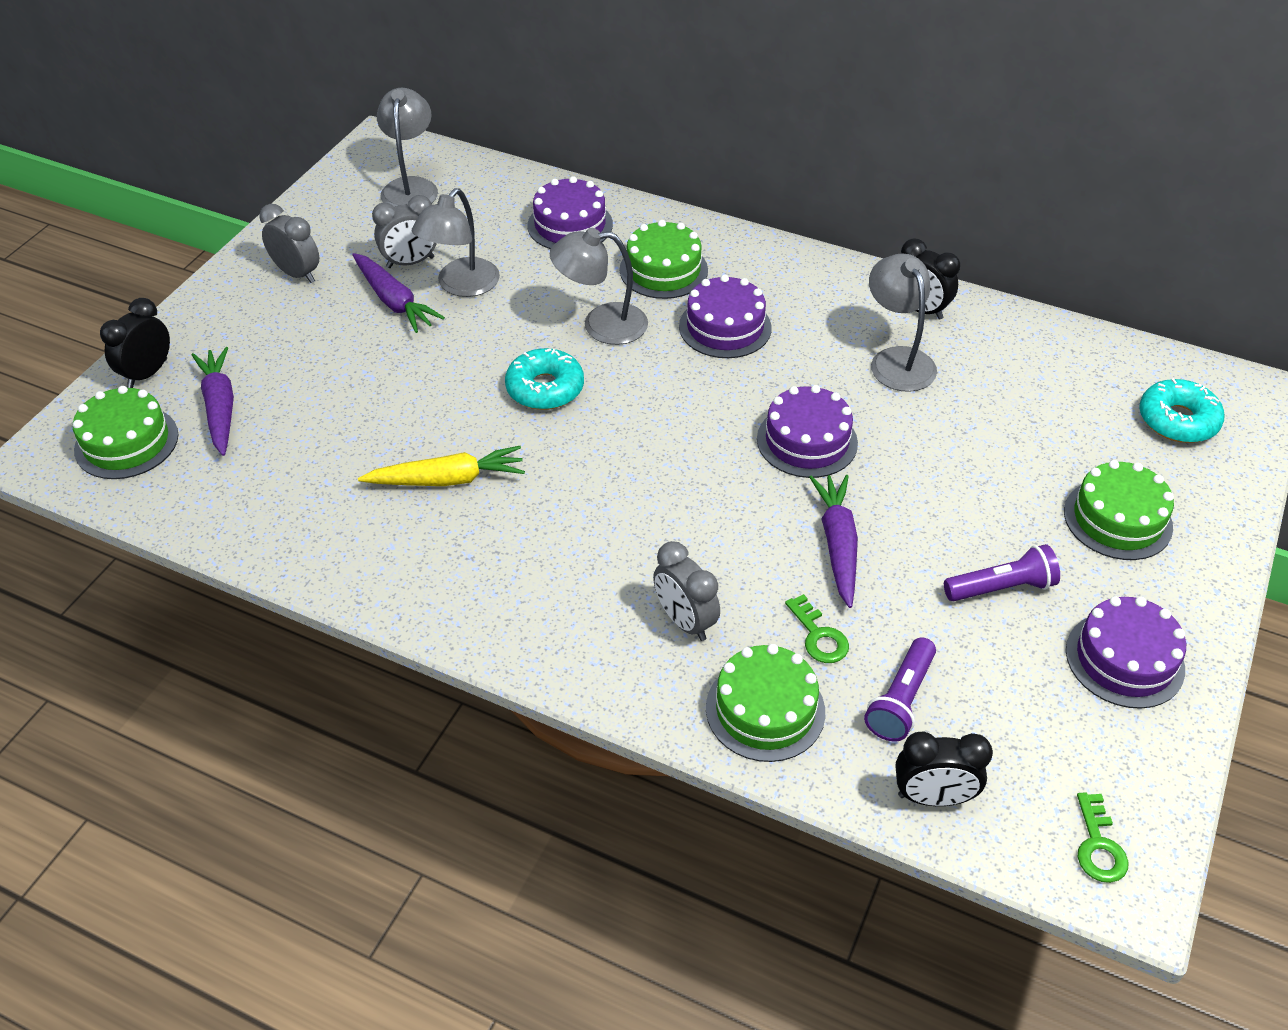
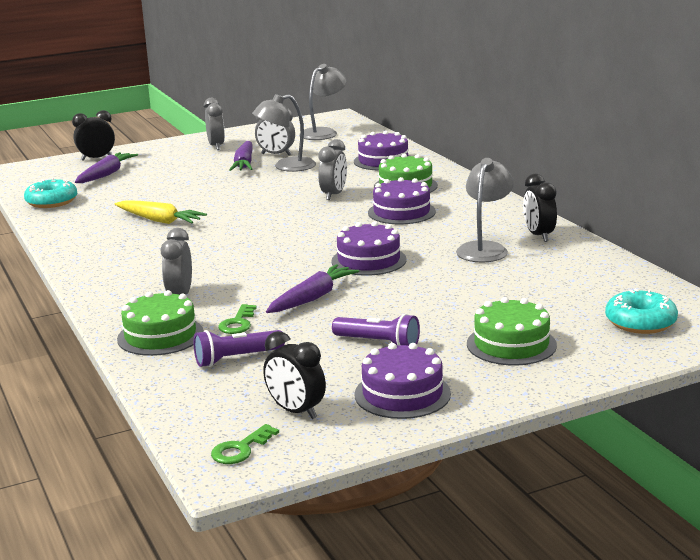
camera: 40 degrees right, 25 degrees down
(126, 442) = (51, 174): green cake -> none
(545, 388) = (262, 207): turquoise donut -> turquoise donut (52, 202)
(601, 324) = (334, 195): grey lamp -> grey clock
(932, 797) = (185, 395): black clock -> black clock (296, 411)

